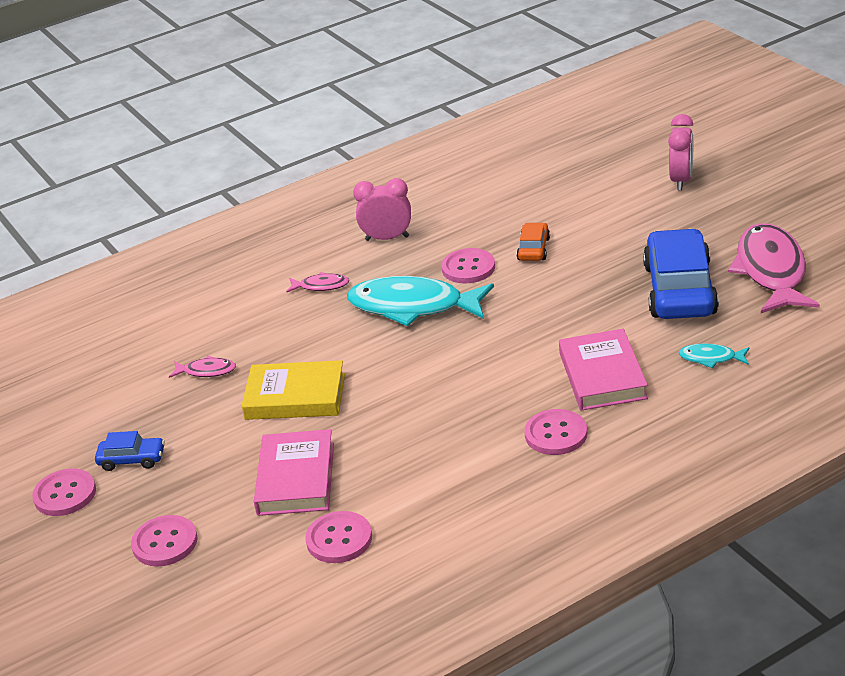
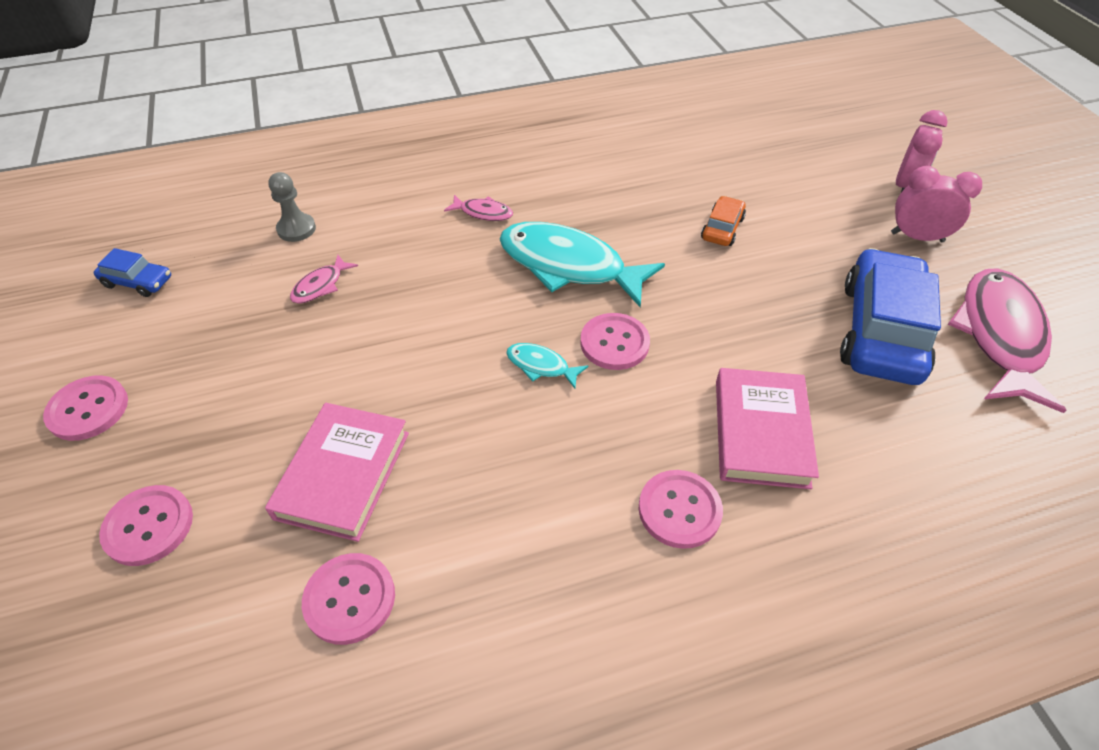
camera: 10 degrees right, 15 degrees up
(132, 459) = (183, 383): blue car -> blue car (138, 282)
(159, 337) = (296, 229): none -> grey pawn
(206, 371) = (320, 286): pink fish -> pink fish turned 105 degrees clockwise
(295, 397) = (395, 350): yellow book -> none
(387, 238) = (571, 174): pink clock -> pink clock (917, 237)
(468, 268) = (644, 233): pink button -> pink button (614, 343)
(711, 358) = (905, 448): turquoise fish -> turquoise fish (541, 366)

